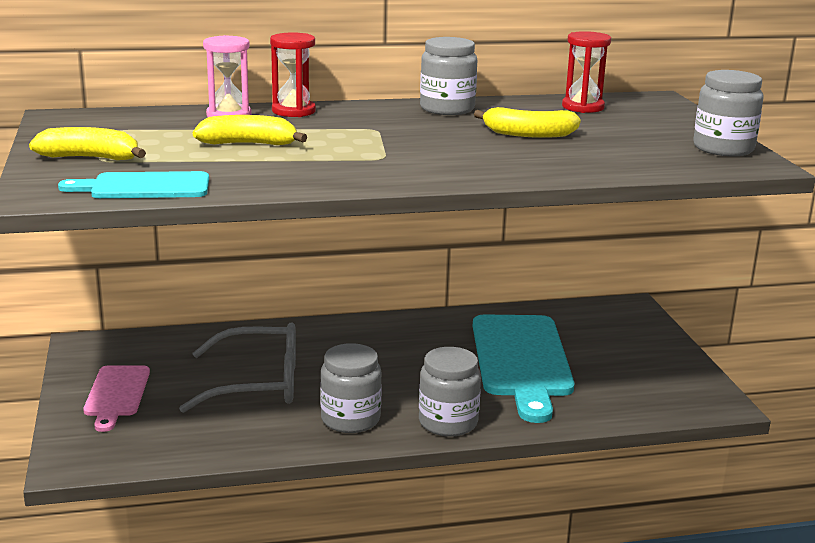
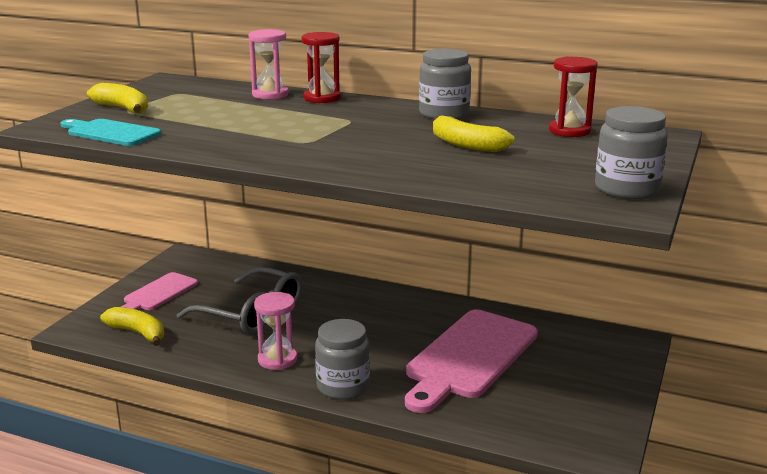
camera: 35 degrees right, 0 degrees up
(249, 144) = (238, 116): yellow banana -> yellow banana (138, 333)
(350, 419) = (277, 360): grey jar -> pink hourglass
(521, 360) = (469, 357): turquoise cutting board -> pink cutting board

